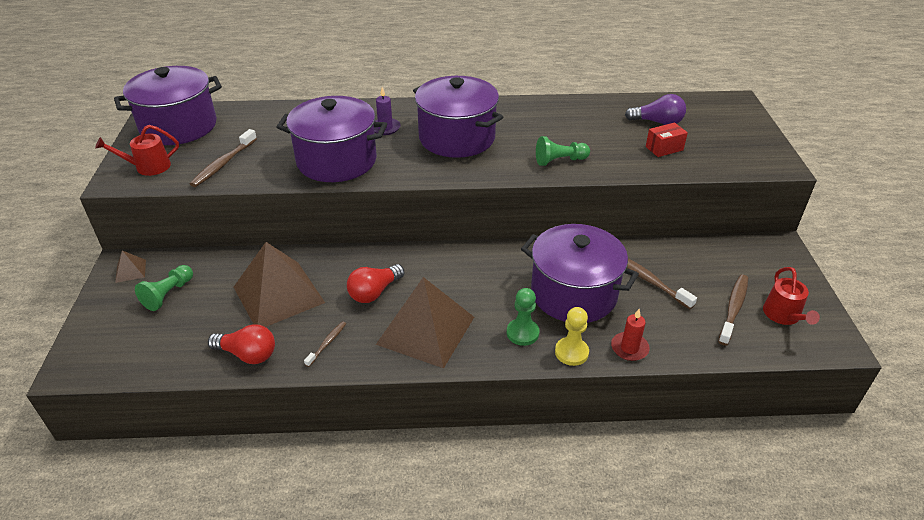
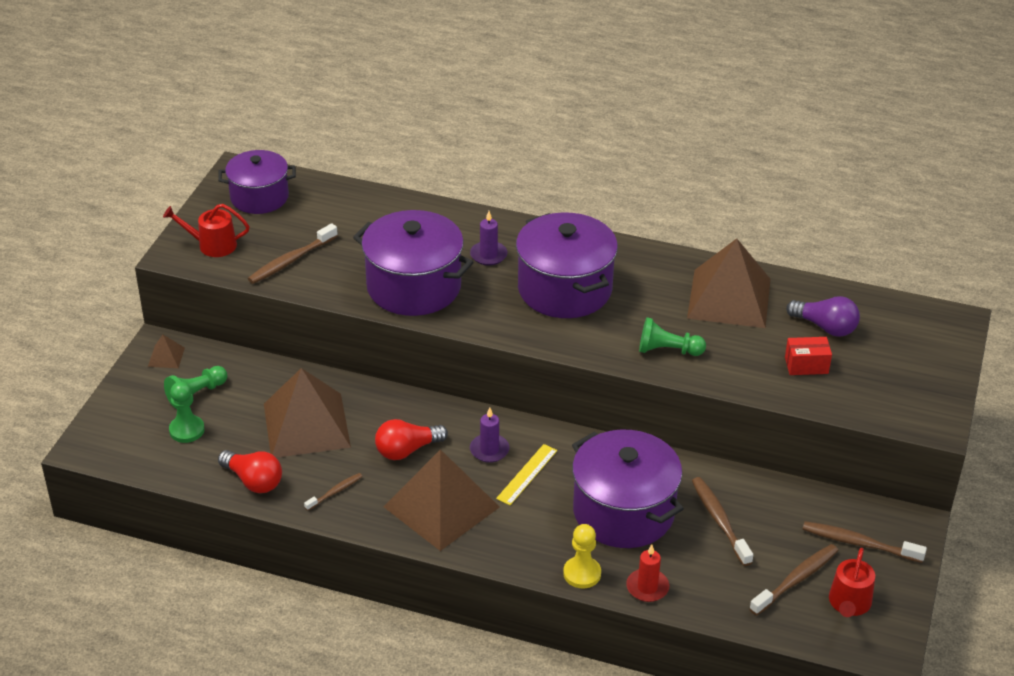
camera: 20 degrees right, 0 degrees up
(179, 126) = (259, 197): purple pot -> purple pot, size x0.66
(442, 275) = (489, 450): none -> purple candle
(482, 285) = (527, 474): none -> yellow ruler
(522, 333) = (541, 539): green pawn -> green pawn (187, 430)
(579, 119) = (729, 298): none -> brown pyramid
(756, 269) = (859, 543): none -> brown toothbrush

